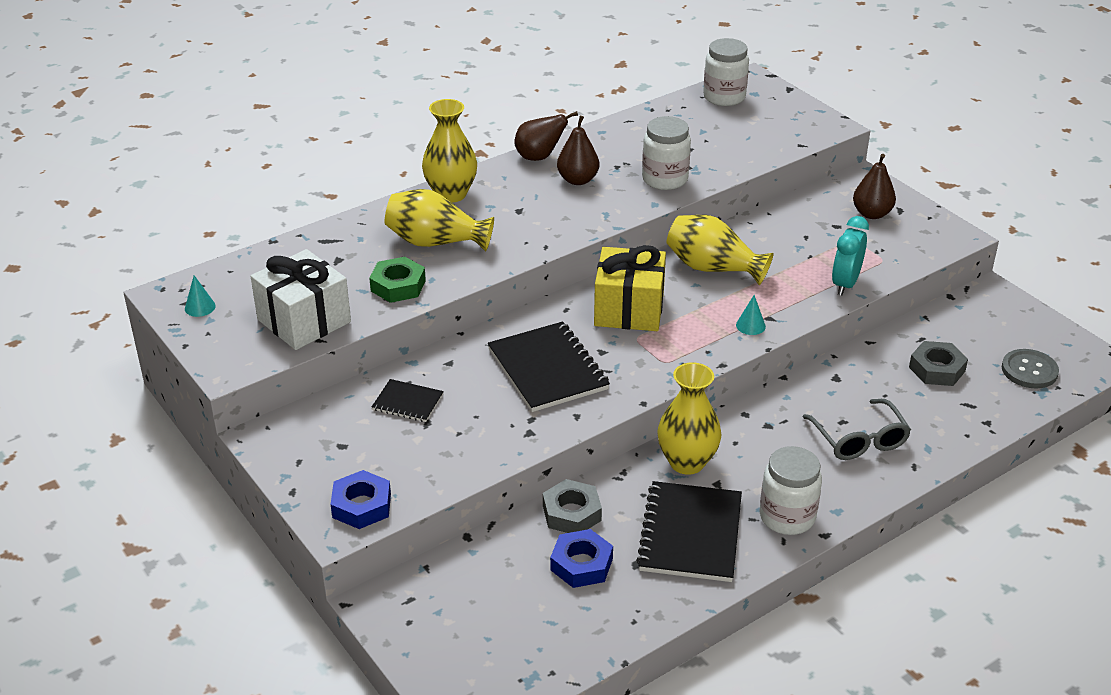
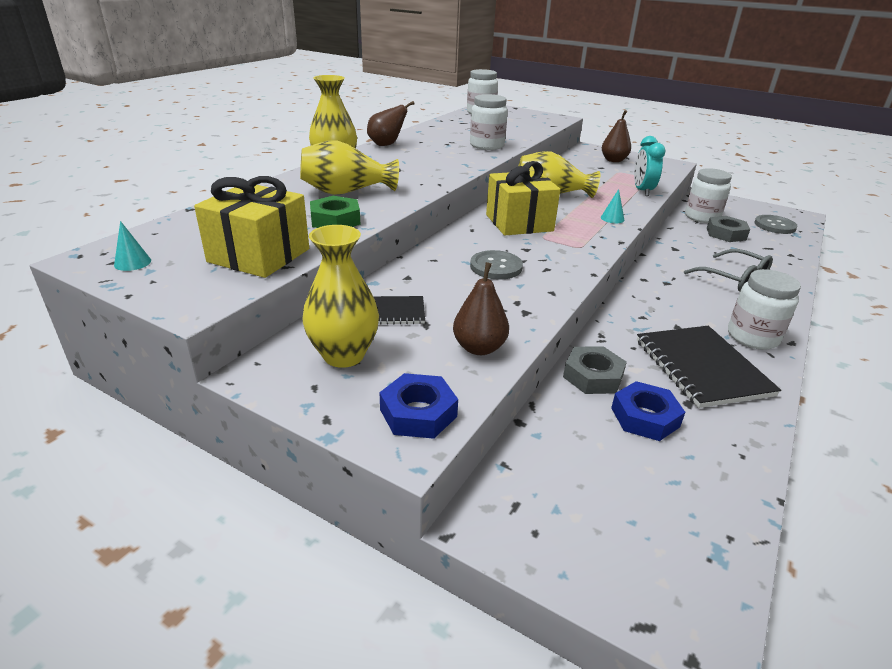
camera: 25 degrees left, 5 degrees down
(304, 321) = (259, 255): white gift -> yellow gift
(547, 369) = (496, 267): black notebook -> grey button
(578, 180) = (426, 151): brown pear -> brown pear (479, 348)
(687, 462) = (640, 317): yellow vase -> yellow vase (344, 355)
(937, 333) = (702, 217): none -> white jar

